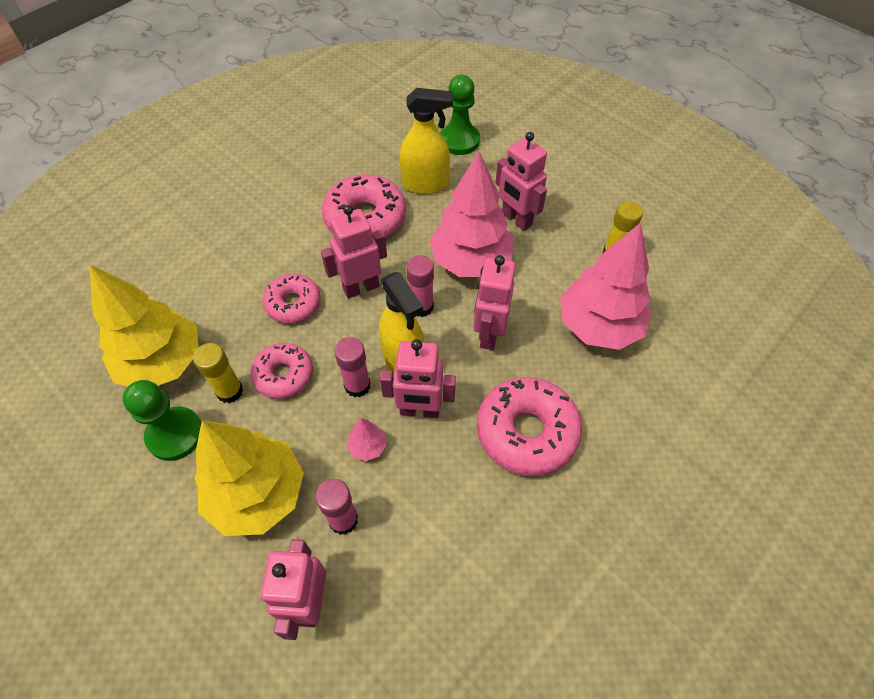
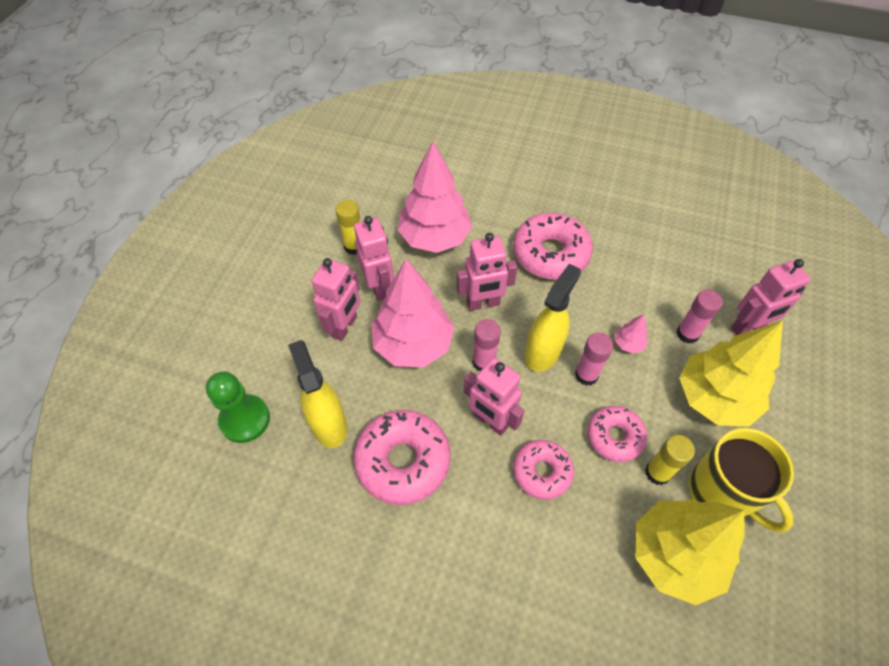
camera: 115 degrees left, 0 degrees up
(175, 434) = (722, 492): green pawn -> yellow mug
(420, 410) = (578, 323): pink robot -> pink robot (379, 287)

